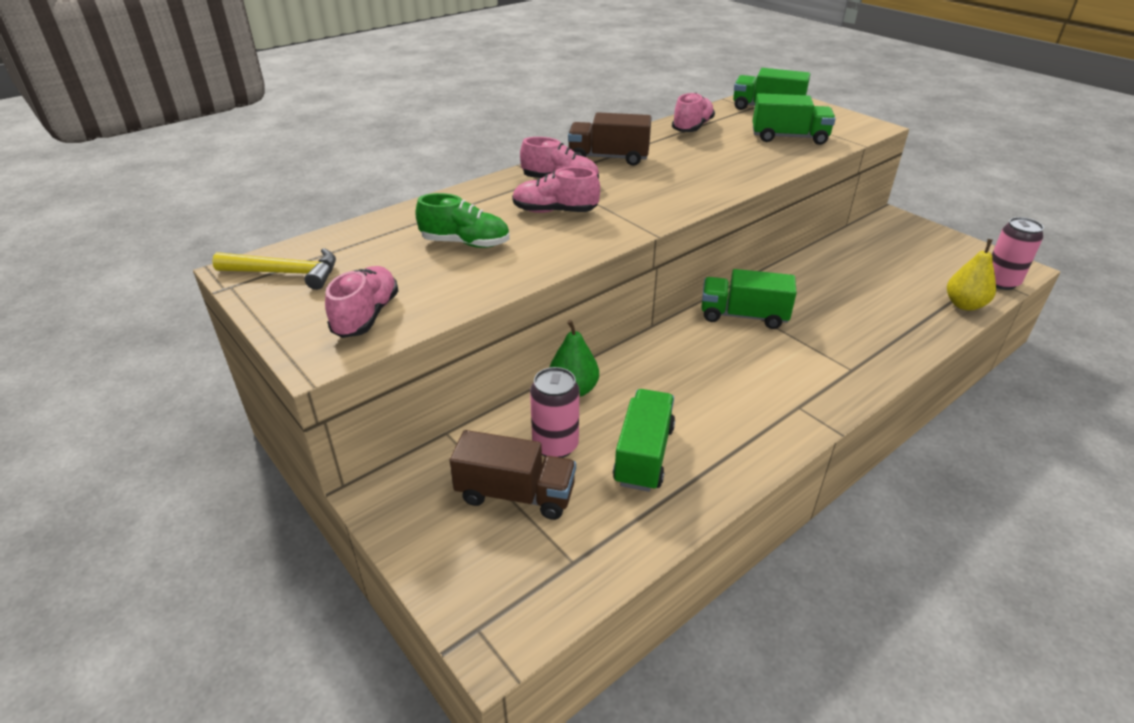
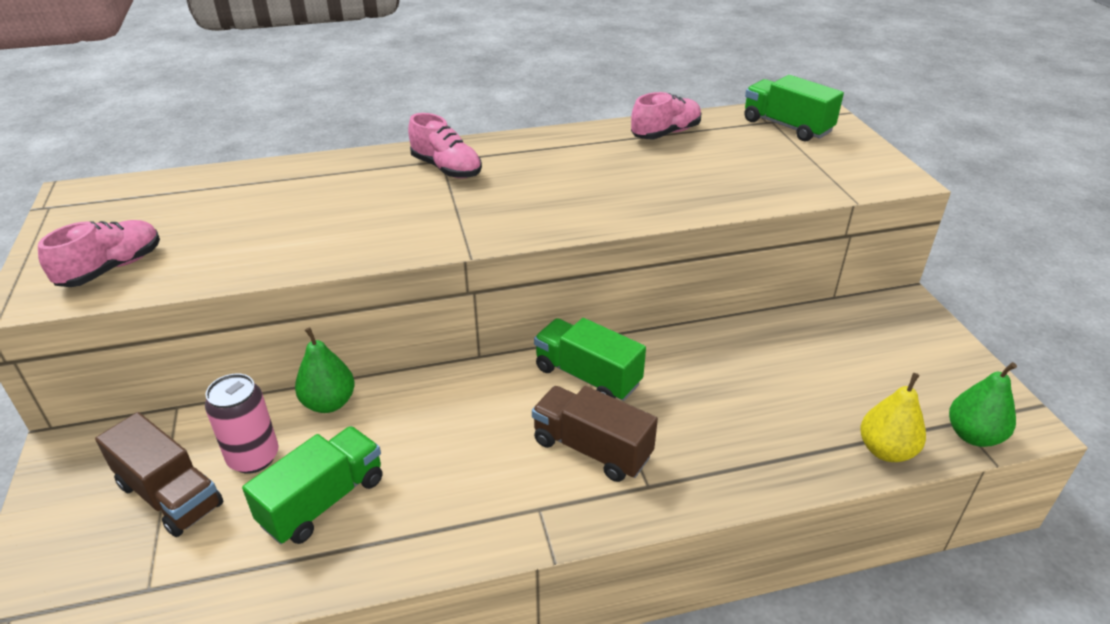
camera: 25 degrees right, 0 degrees up
(286, 273) = (102, 206): yellow hammer -> none
(465, 243) = (279, 215): green shoe -> none
(555, 211) = (401, 201): pink shoe -> none
(608, 158) = (529, 151): brown truck -> brown truck (592, 449)
(789, 137) = (768, 170): green truck -> none
(1000, 282) = (973, 435): pink can -> green pear

